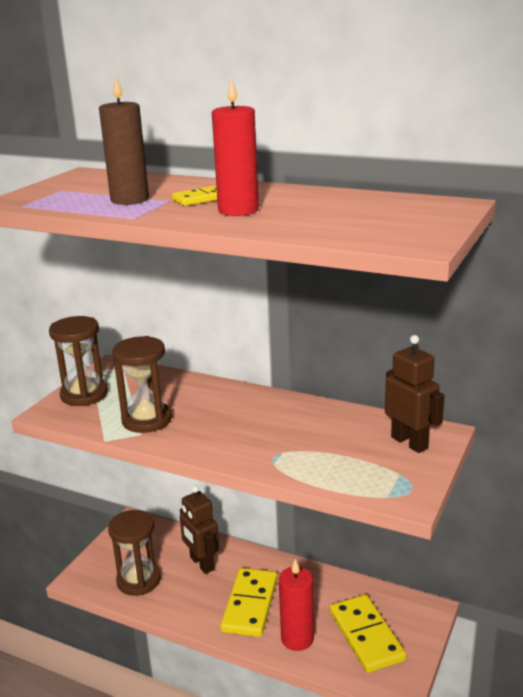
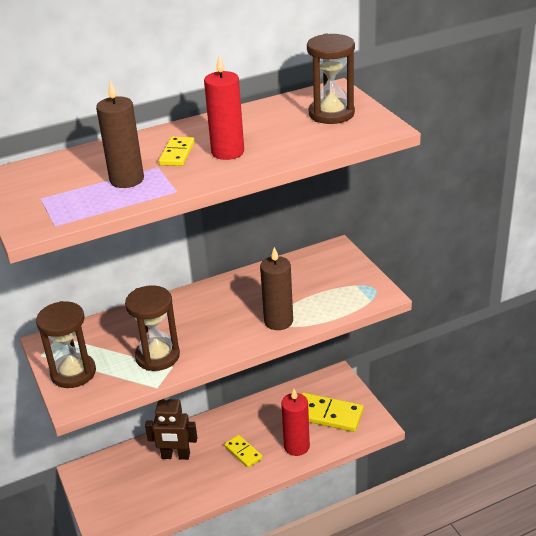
camera: 50 degrees left, 10 degrees up
(138, 580) = (151, 499): brown hourglass -> brown hourglass (331, 114)
(250, 604) = (243, 452): yellow domino -> yellow domino, size x0.57
(274, 456) = (278, 321): none -> brown candle
(409, 442) = (331, 264): brown robot -> none

